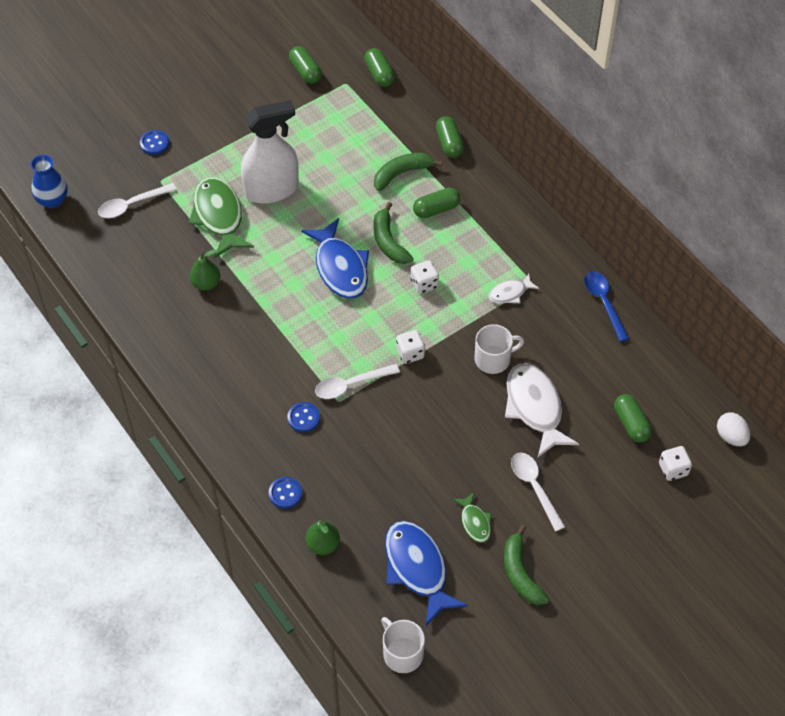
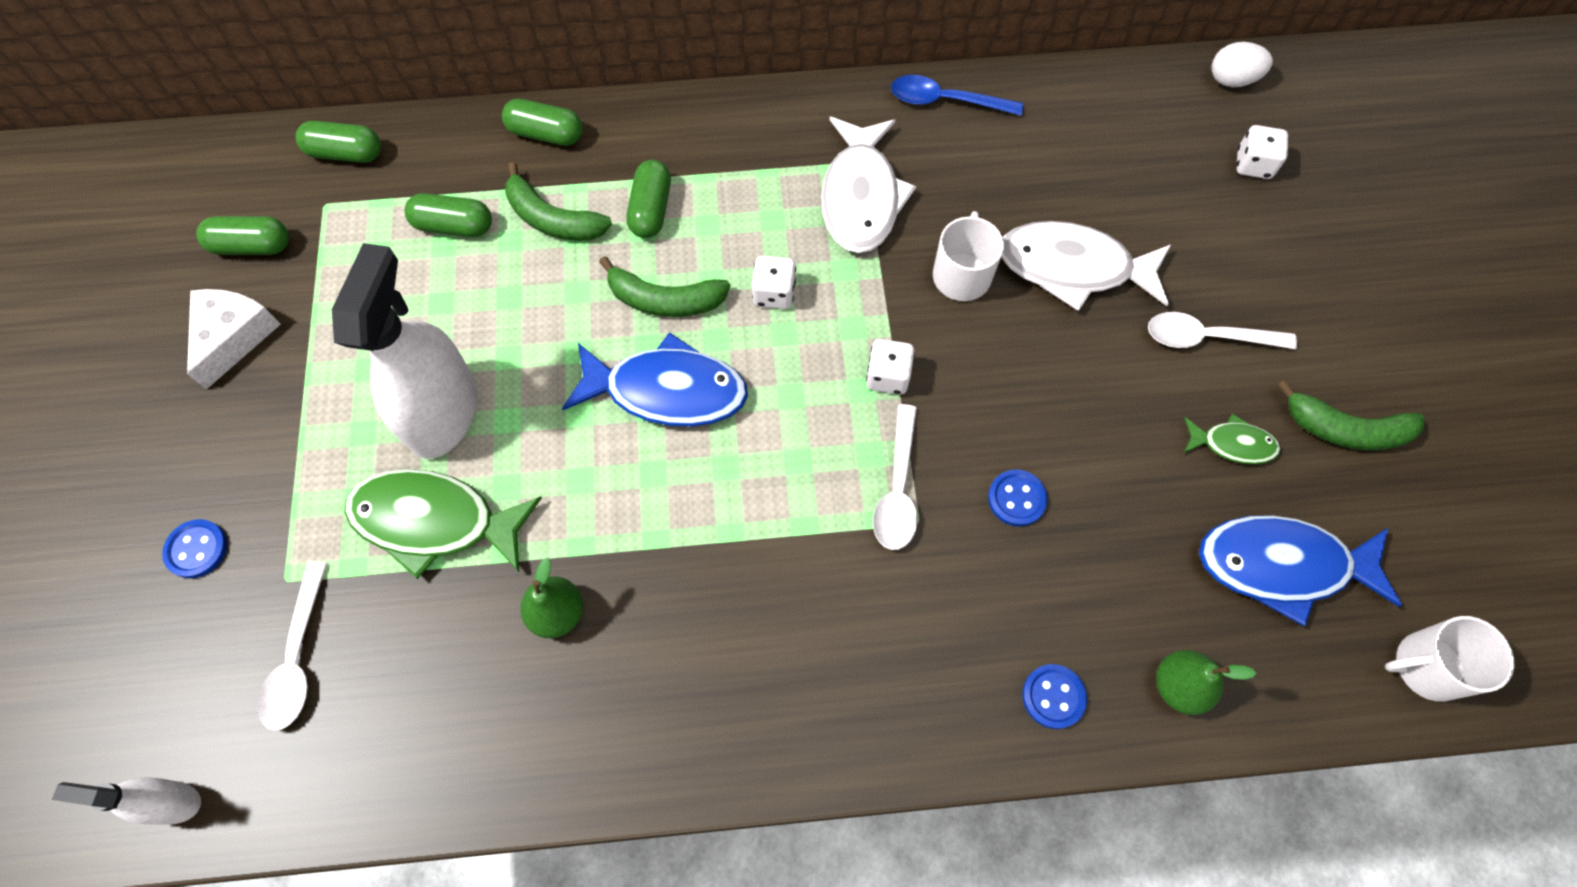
camera: 60 degrees left, 10 degrees up
(52, 200) = (172, 802): blue vase -> white spray bottle
(256, 94) = (233, 337): none -> white cheese
(303, 418) = (921, 592): blue button -> blue button (1016, 499)
(401, 173) = (553, 219): green banana -> green banana turned 60 degrees counterclockwise
(510, 293) = (860, 197): white fish -> white fish, size x1.96
(631, 424) = (1158, 172): green capsule -> green capsule (454, 226)

